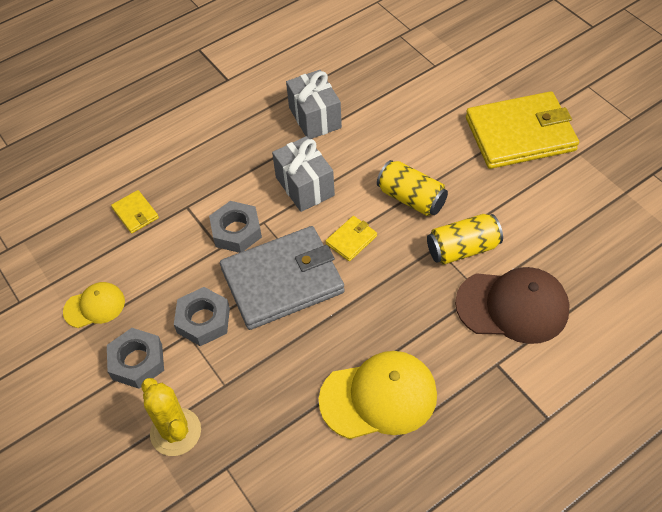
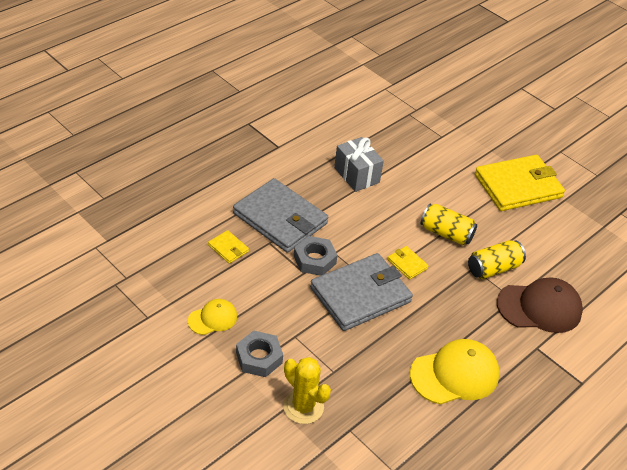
camera: 15 degrees left, 10 degrees down
(203, 320) = (305, 326): grey nut -> none
(207, 175) = (280, 218): none -> grey wallet
(305, 186) = (361, 226): grey gift -> none
(351, 240) = (407, 264): yellow wallet -> yellow wallet turned 75 degrees counterclockwise

